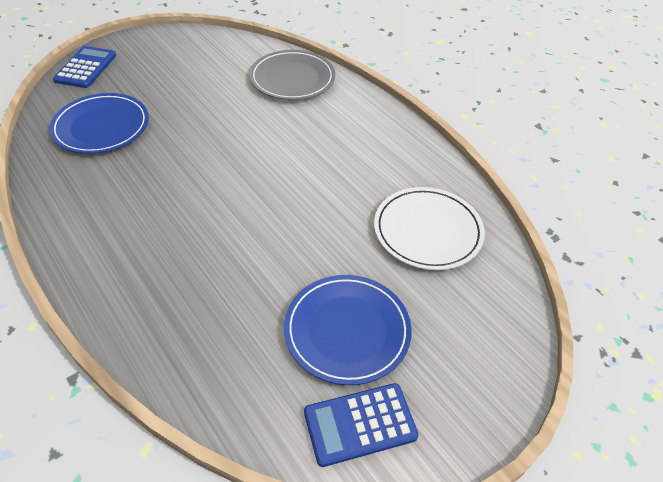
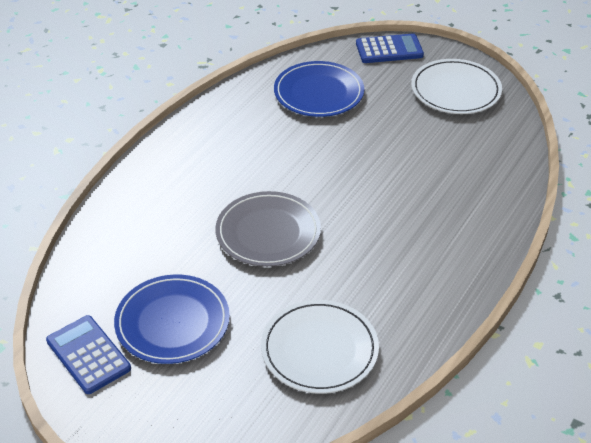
camera: 70 degrees right, 5 degrees down
(175, 54) = (455, 90): none -> white plate
(292, 79) = (484, 182): grey plate -> grey plate (268, 232)

